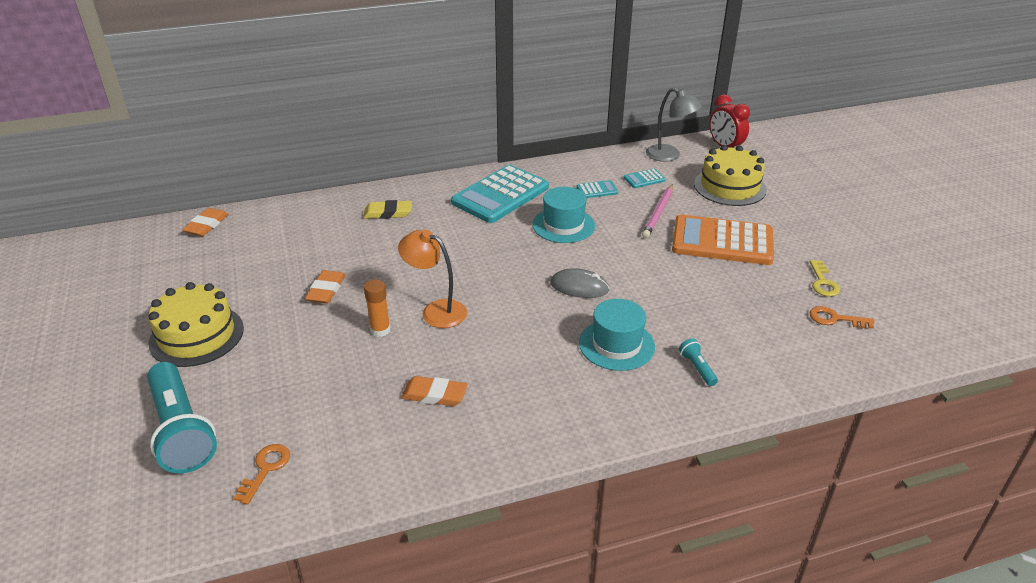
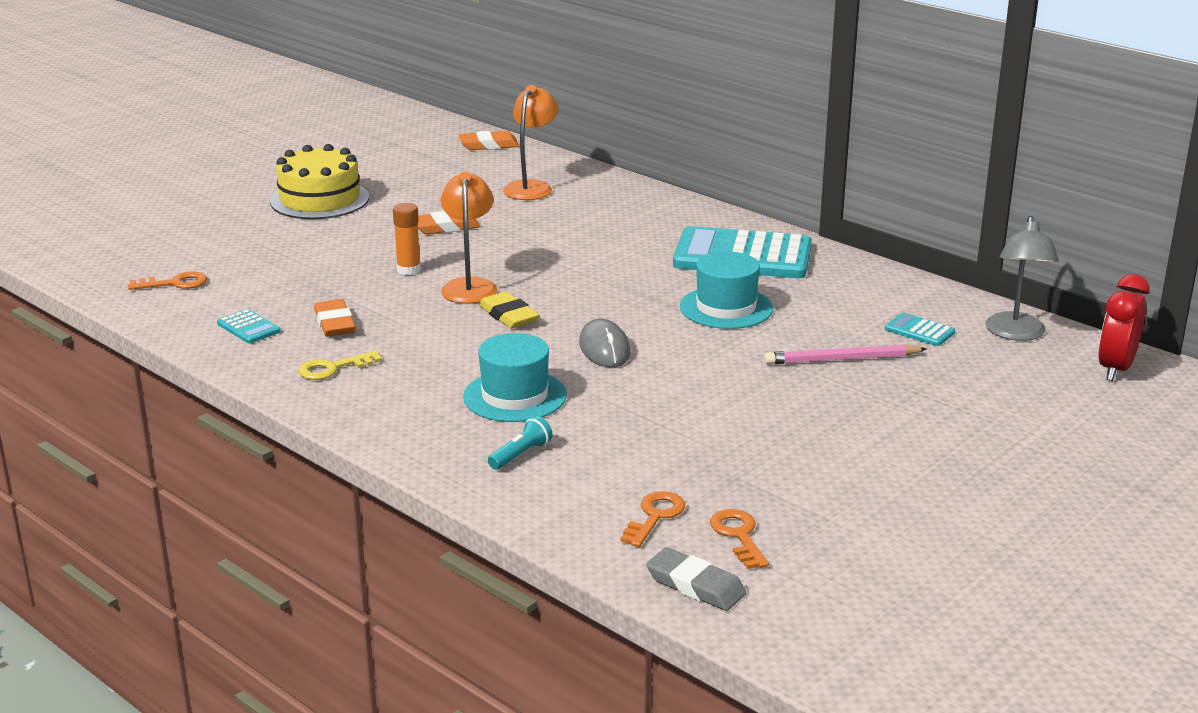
camera: 60 degrees right, 10 degrees down
(182, 430) = (194, 237): turquoise flashlight -> none
(305, 232) = (531, 187): none -> orange lamp
(388, 213) = (620, 211): yellow eraser -> yellow eraser (508, 315)
(597, 190) = (841, 307): turquoise calculator -> turquoise calculator (248, 327)
(722, 241) = (830, 418): orange calculator -> none
(729, 187) = (995, 395): yellow cake -> none
(801, 341) = (655, 516): none -> orange key
(823, 282) = (822, 512): yellow key -> yellow key (333, 368)
(882, 353) = (695, 585): none -> grey eraser

